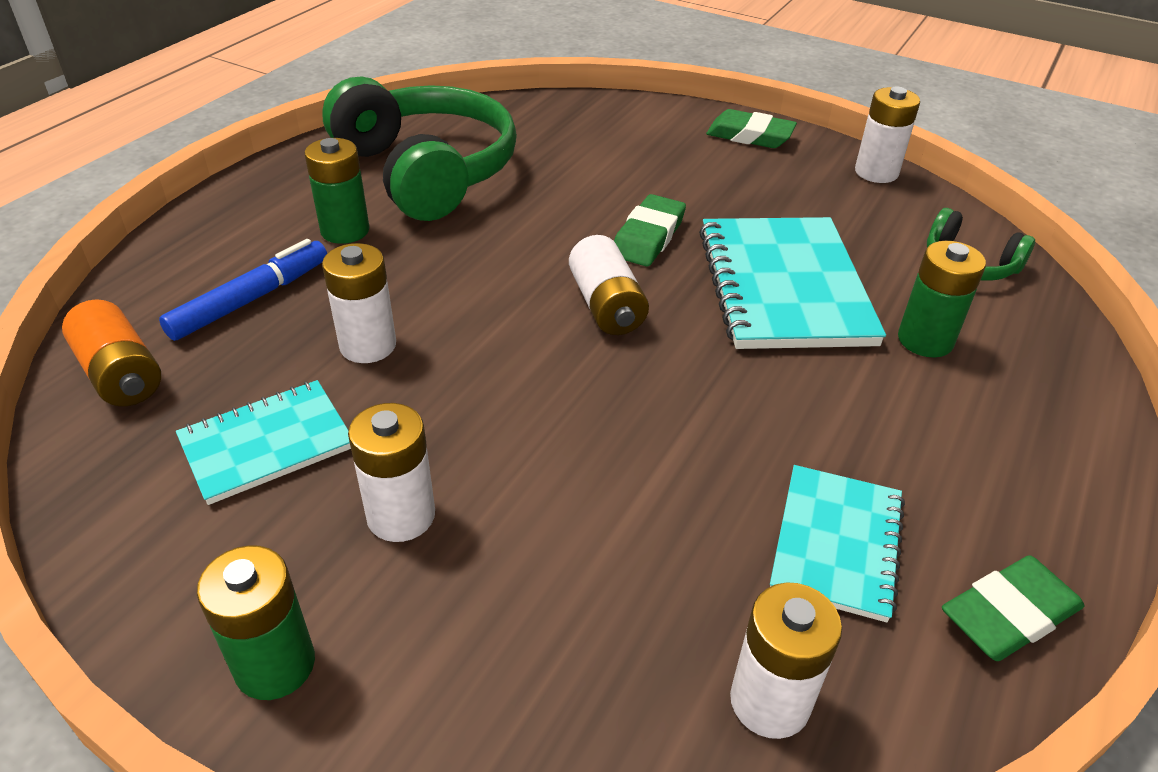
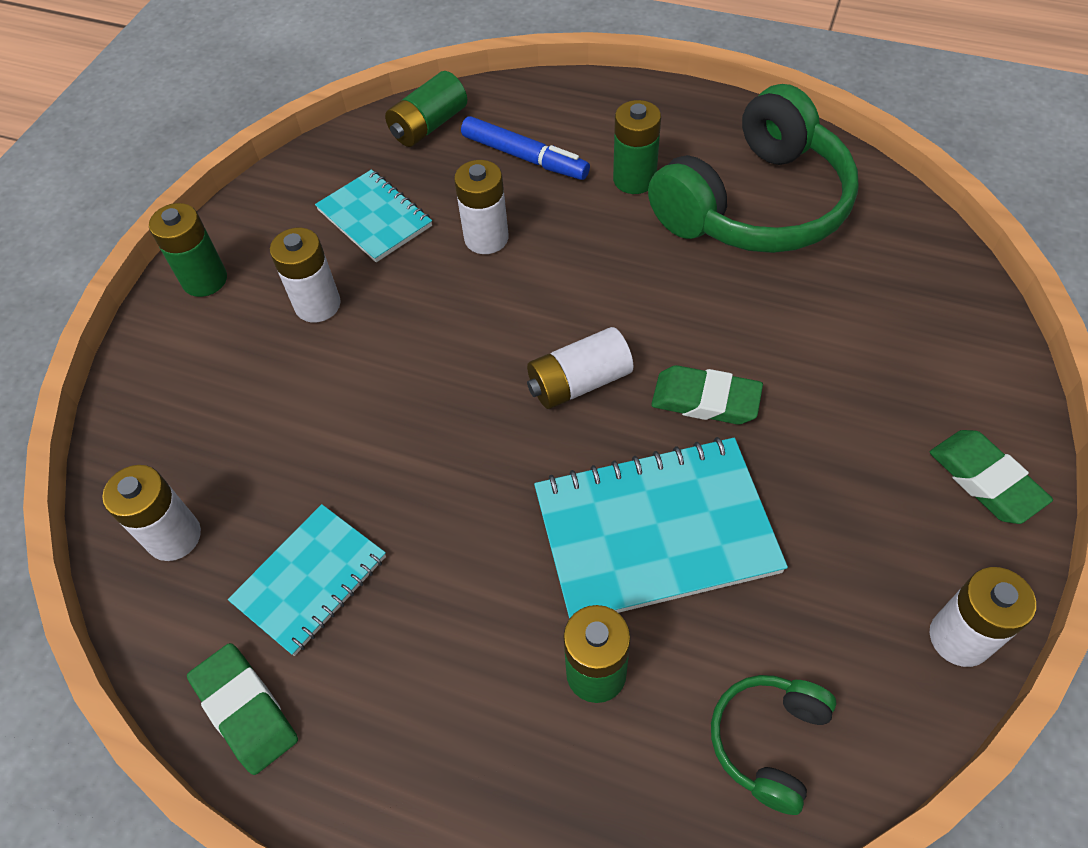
camera: 85 degrees right, 15 degrees up
(121, 374) = (429, 125): orange battery -> green battery
(750, 136) = (985, 480): green eraser -> green eraser turned 45 degrees counterclockwise
(837, 543) = (310, 580): turquoise notebook -> turquoise notebook turned 60 degrees counterclockwise

